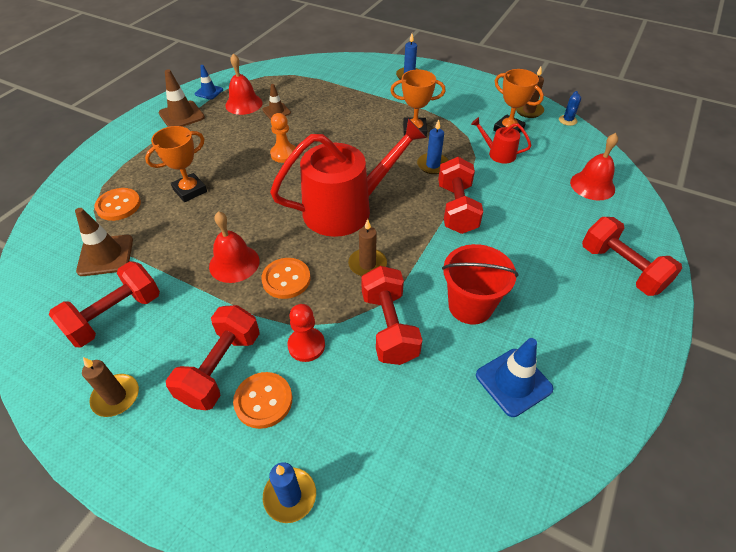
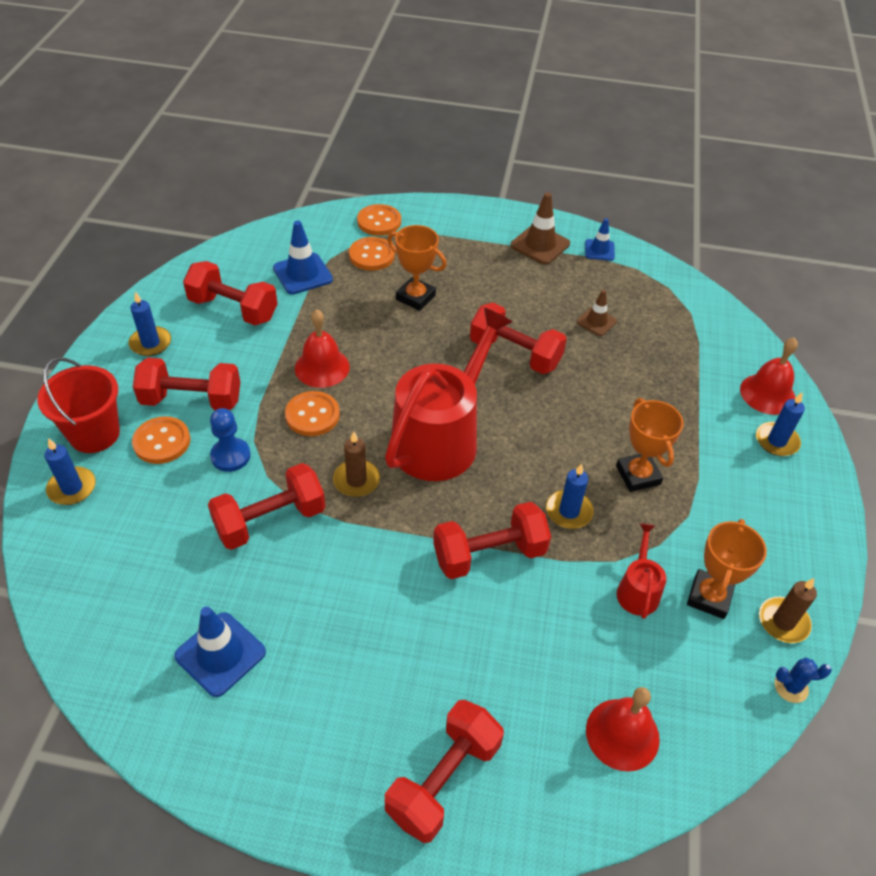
camera: 70 degrees right, 0 degrees up
(78, 192) = (379, 222): none -> orange button
(105, 255) = (302, 274): brown traffic cone -> blue traffic cone
(116, 397) = (150, 343): brown candle -> blue candle
(244, 104) = (594, 288): red bell -> red bell (767, 394)
(284, 154) = (515, 354): orange pawn -> red dumbbell
(306, 345) = (230, 456): red pawn -> blue pawn
(345, 209) = (440, 438): red watering can -> red watering can turned 105 degrees counterclockwise
(470, 306) = (321, 595): red bucket -> red bucket (94, 434)

